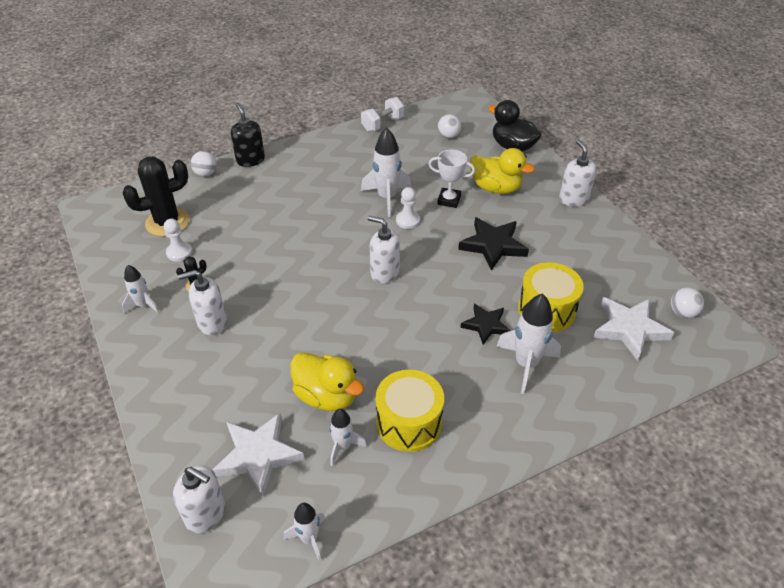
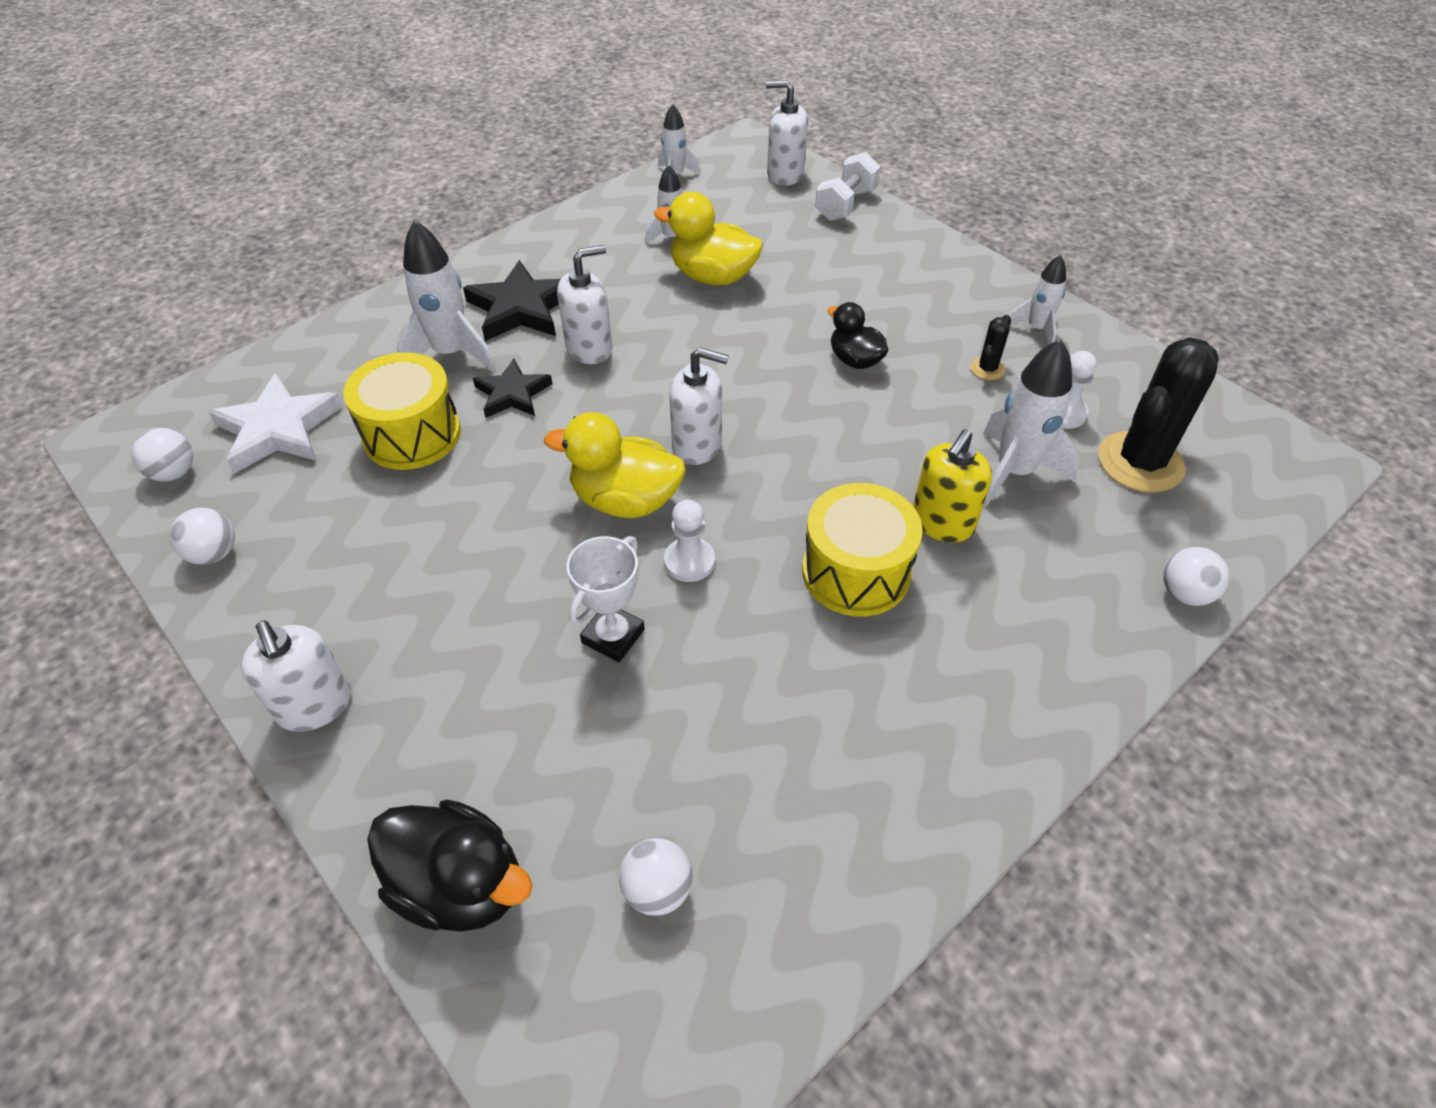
camera: 165 degrees right, 5 degrees up
(212, 323) = (919, 325): white soap dispenser -> white soap dispenser (589, 348)
(250, 160) = (1124, 658): black soap dispenser -> none
(258, 455) = (761, 217): white star -> none
(268, 306) = (855, 360): none -> black duck
(284, 215) = (942, 523): none -> yellow soap dispenser
(382, 124) = (871, 900): white dumbbell -> white dumbbell (845, 205)
(387, 198) = (753, 612): white rocket -> white rocket (1014, 472)
(409, 423) = (601, 269): yellow drum -> yellow drum (856, 572)
(449, 200) = (613, 636): white trophy -> white trophy turned 60 degrees counterclockwise
(493, 245) = (506, 538): black star -> black star (521, 308)
(495, 188) = (506, 699): yellow duck -> yellow duck (625, 500)
(640, 265) = (214, 554): none -> white ball

